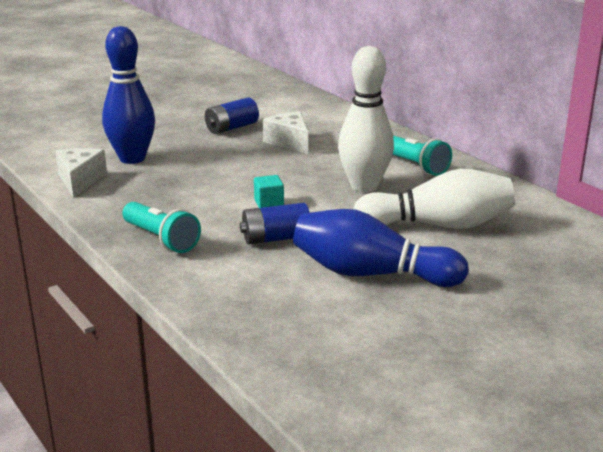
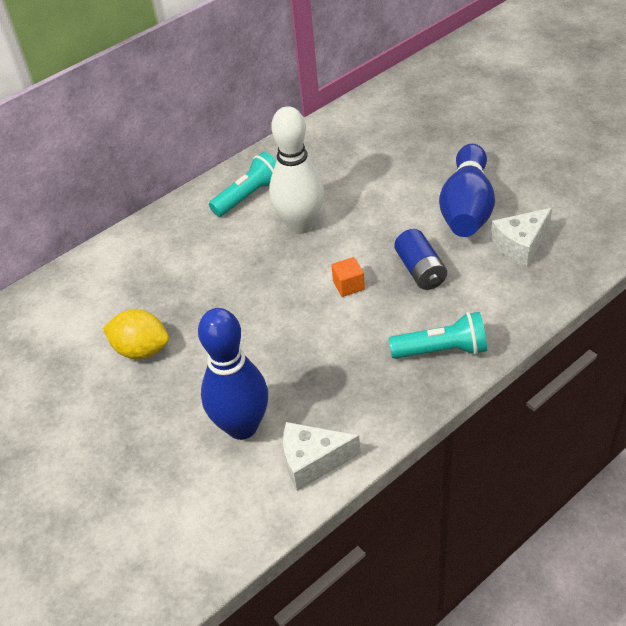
camera: 90 degrees left, 20 degrees up
(161, 239) = (441, 350): turquoise flashlight -> turquoise flashlight turned 45 degrees clockwise
(231, 128) = (141, 350): blue battery -> yellow lemon
(269, 203) = (348, 285): turquoise cube -> orange cube
(289, 142) = (188, 292): white cheese -> white cheese (520, 246)
(438, 225) = (374, 176): white bowling pin -> none

